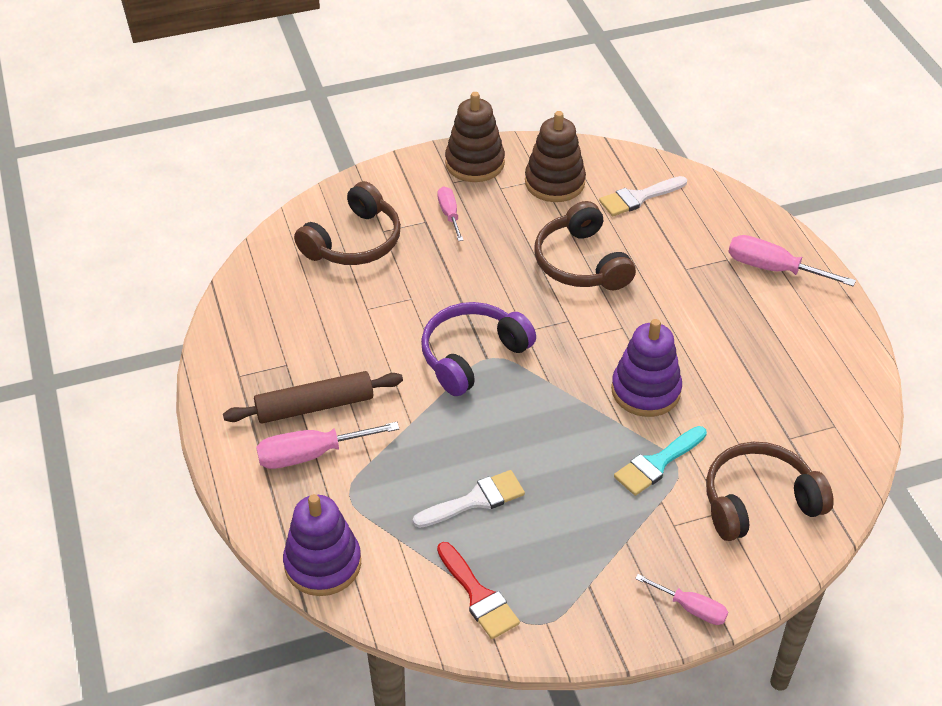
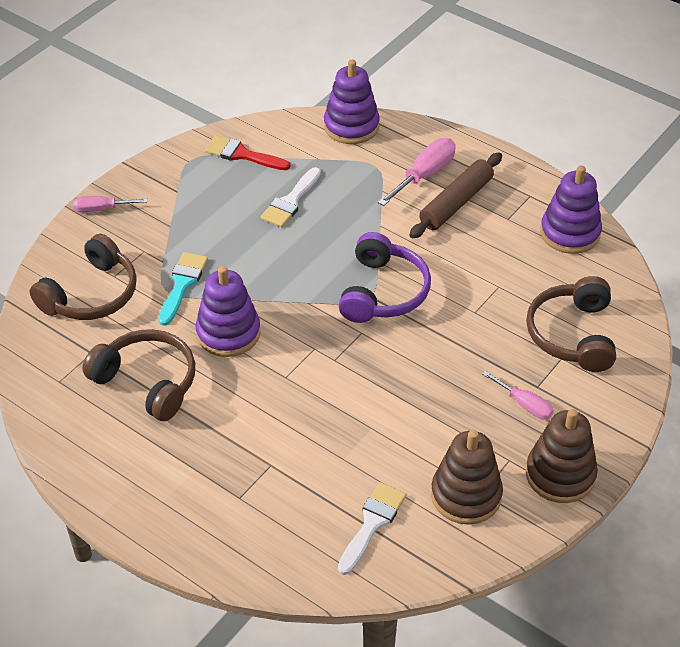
camera: 145 degrees right, 0 degrees up
(250, 321) = (570, 233): none -> purple stacking toy
(581, 263) = (368, 419): brown headphones -> brown headphones (147, 382)
(773, 268) = (189, 510): pink screwdriver -> none

